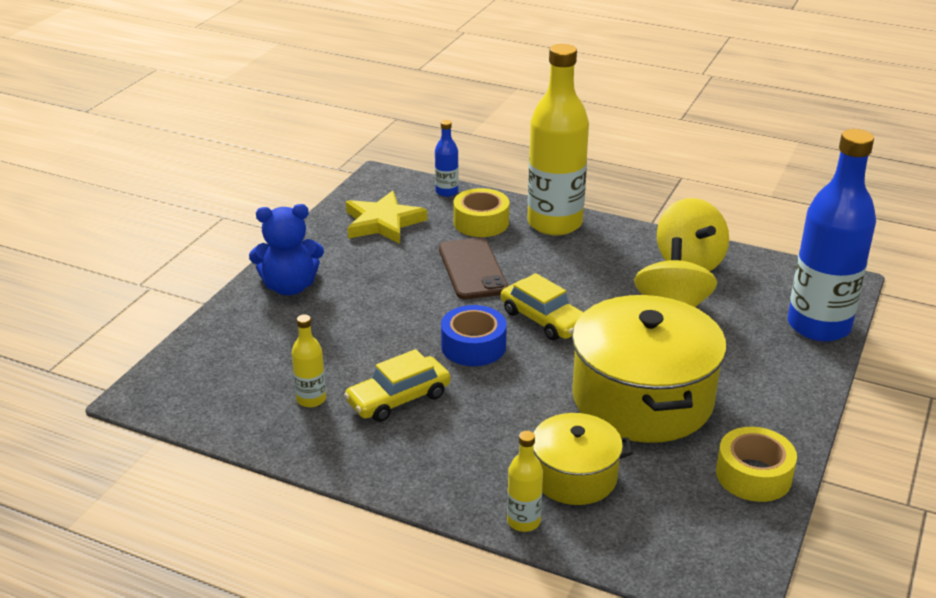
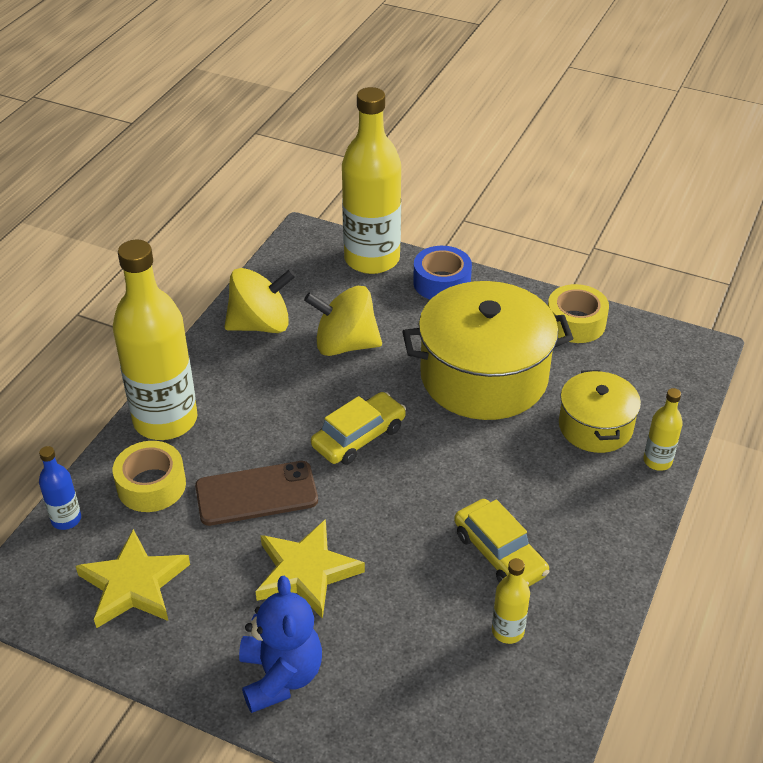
camera: 90 degrees left, 10 degrees up
(387, 295) = (306, 572): none -> yellow star
(473, 346) = (406, 493): blue tape -> blue tape (441, 282)
(818, 326) = (372, 259): blue bottle -> yellow bottle

